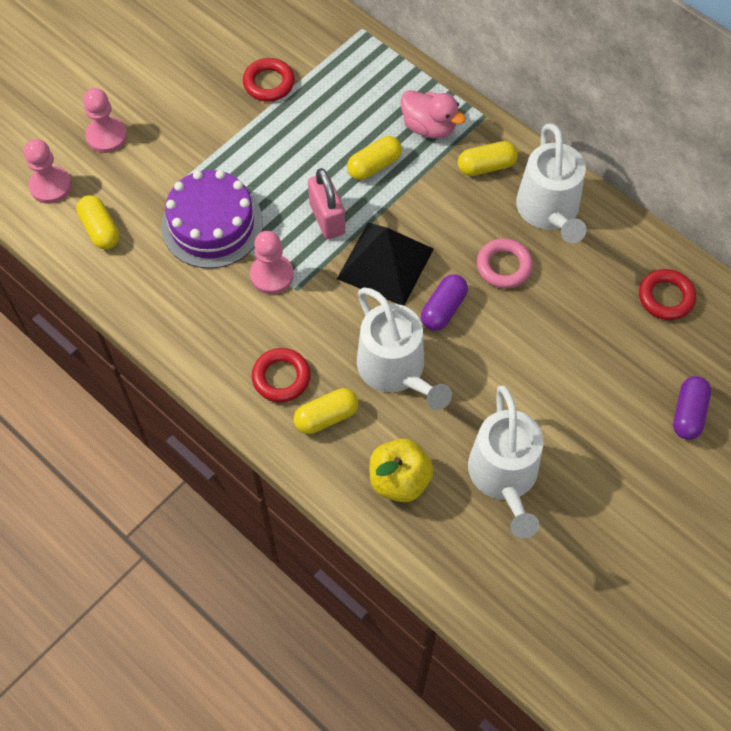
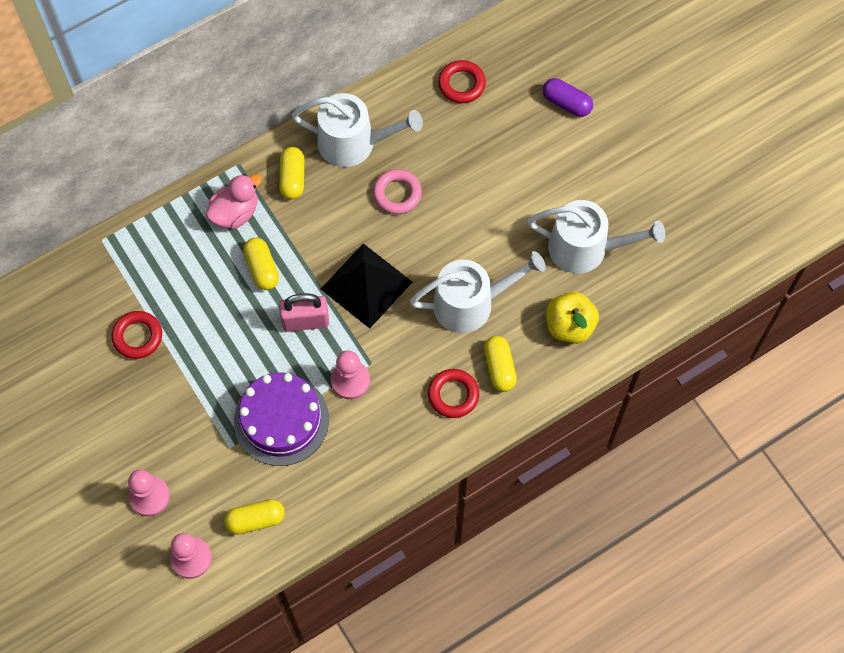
camera: 75 degrees left, 5 degrees up
(443, 309) = (424, 251): purple capsule -> none

